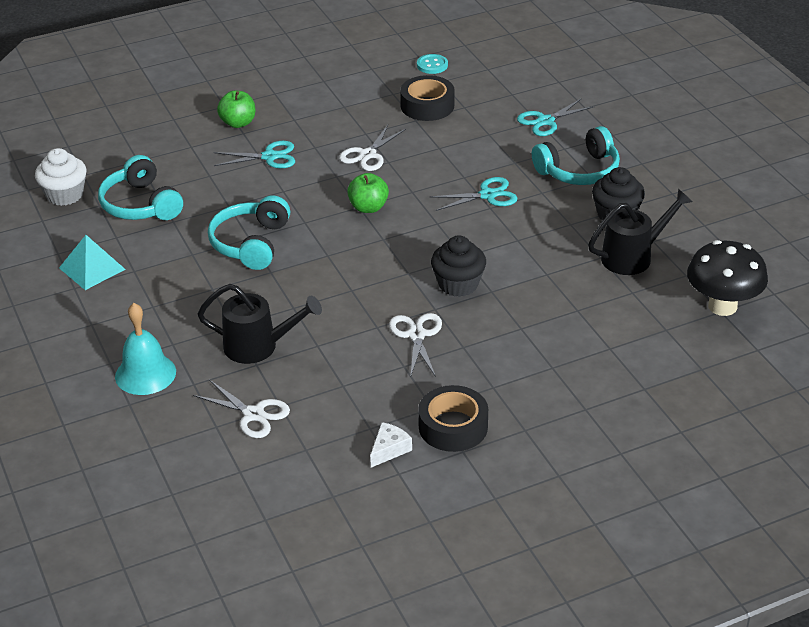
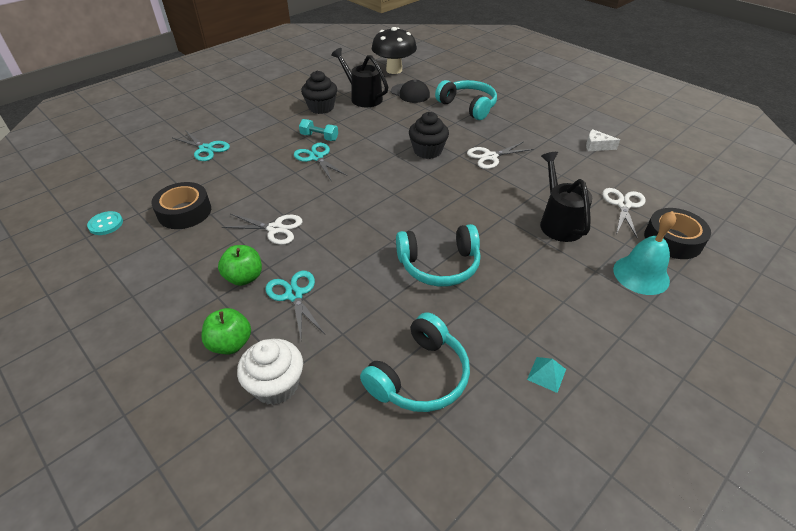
camera: 110 degrees left, 5 degrees up
(65, 195) = (435, 472): white cupcake -> white cupcake (276, 385)
(92, 268) = (546, 374): turquoise pyramid -> turquoise pyramid, size x0.57
(368, 207) = (355, 210): green apple -> green apple (244, 277)
(453, 426) = (557, 129): black tape -> black tape (673, 240)
(534, 203) = (319, 137): none -> turquoise dumbbell
(579, 171) = (273, 126): turquoise headphones -> turquoise headphones (468, 106)
(630, 305) = (410, 93): none -> black cap

